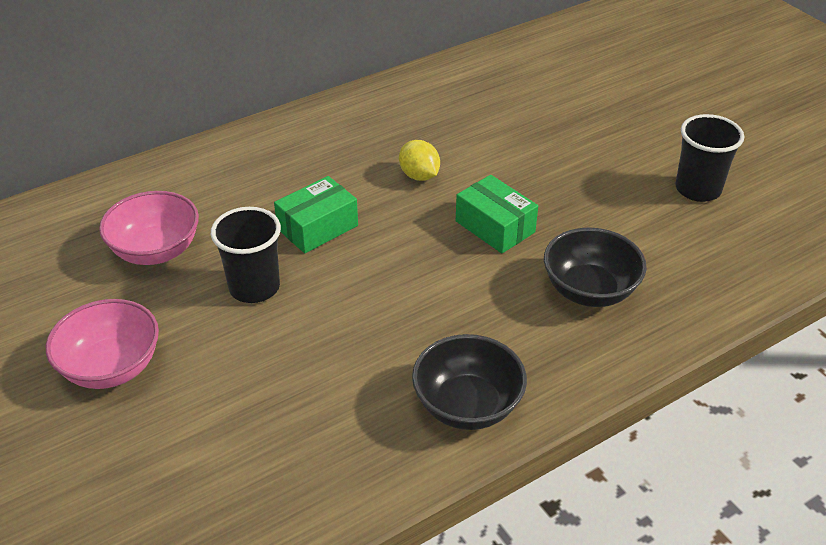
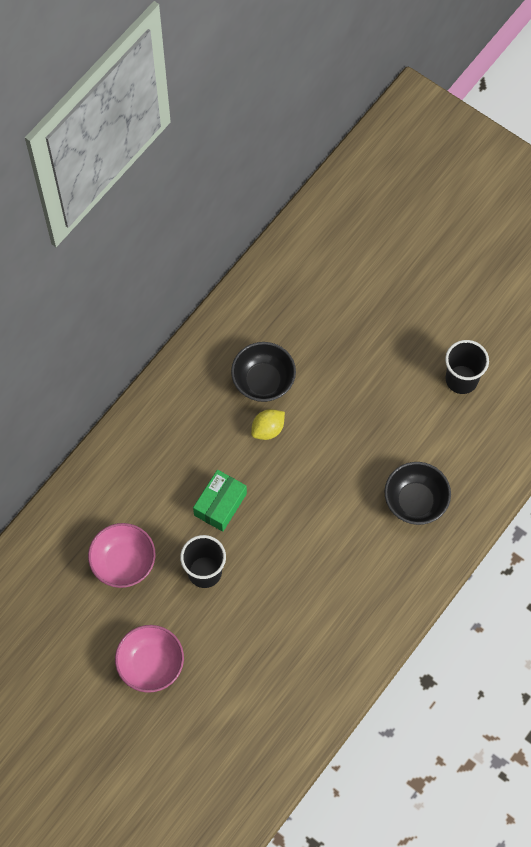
camera: 20 degrees left, 25 degrees up
(419, 176) = (268, 429): yellow lemon -> yellow lemon turned 75 degrees counterclockwise
(467, 405) = (371, 618): black bowl -> black bowl (263, 381)
(495, 227) = (337, 463): green box -> none

